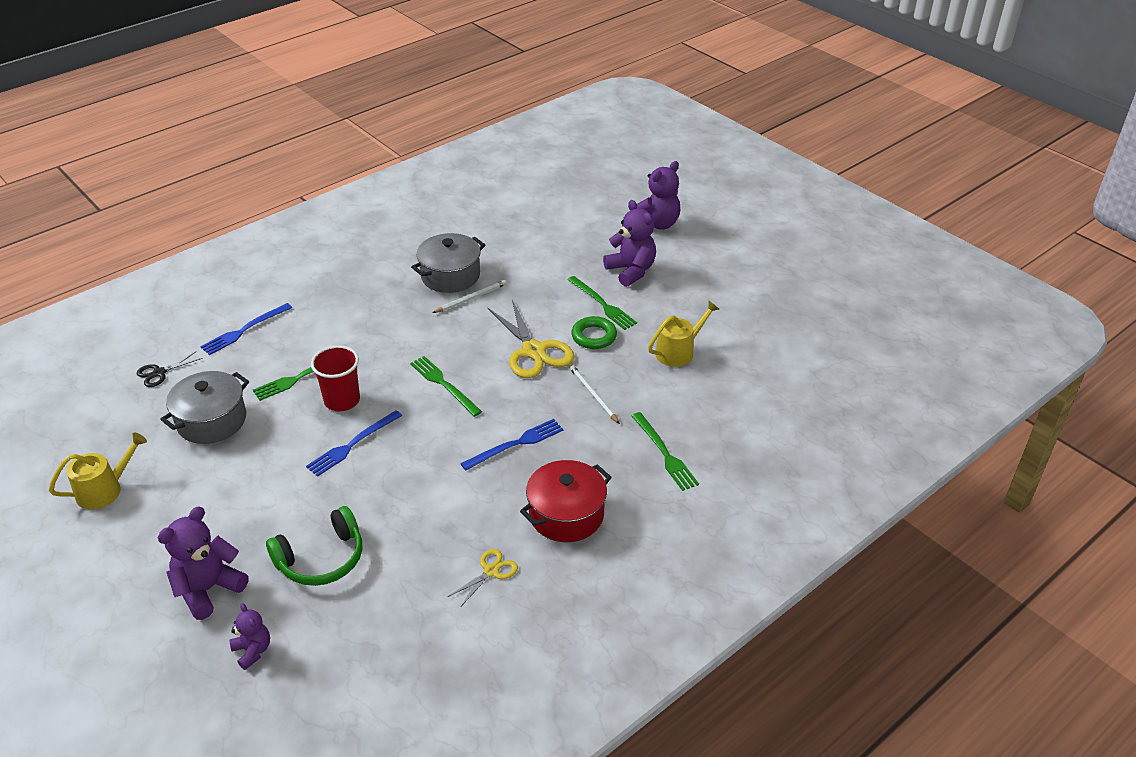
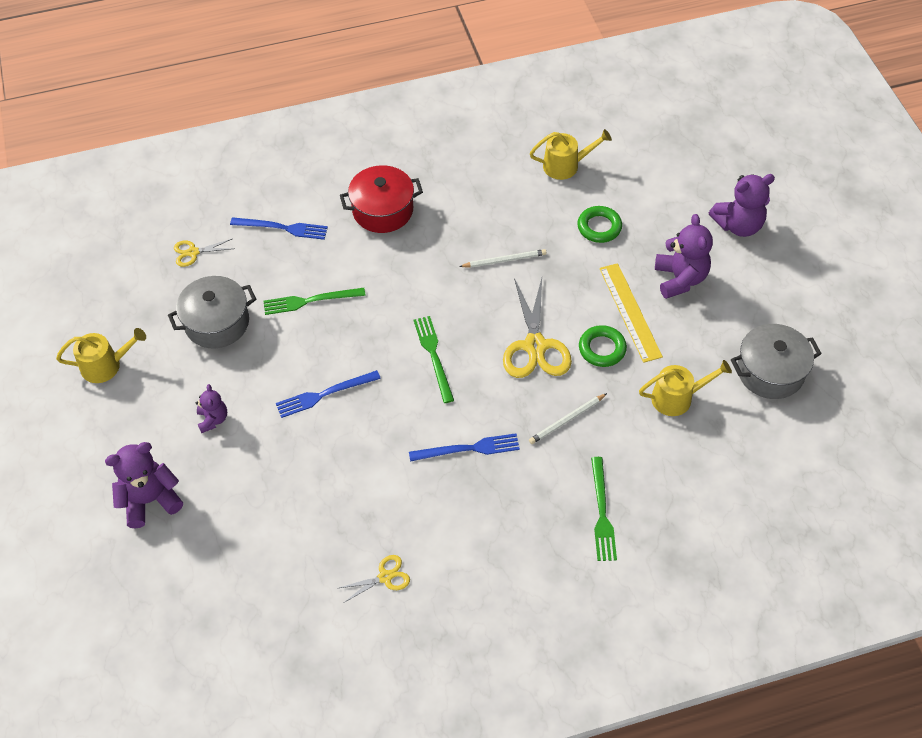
camera: 25 degrees right, 15 degrees up
(159, 373) = (193, 252): black scissors -> yellow scissors
(244, 330) = (282, 228): blue fork -> blue fork turned 150 degrees counterclockwise
(253, 651) = (162, 575): purple teddy bear -> purple teddy bear (213, 419)
(321, 559) = (250, 506): green headphones -> none
(342, 400) = (335, 341): red cup -> none
(450, 276) = (497, 225): grey pot -> grey pot (770, 372)
(488, 221) = (565, 165): none -> yellow watering can
(541, 254) = (599, 227): none -> green ring
(566, 514) = (478, 544): red pot -> red pot (383, 210)
(593, 395) = (567, 420): white pencil -> white pencil turned 120 degrees counterclockwise
(602, 304) = (630, 312): green fork -> yellow ruler

